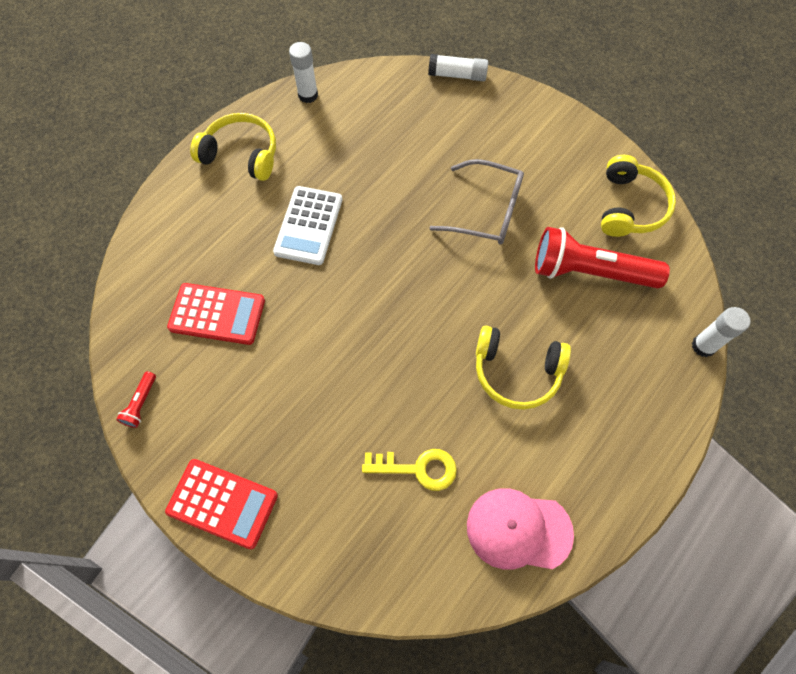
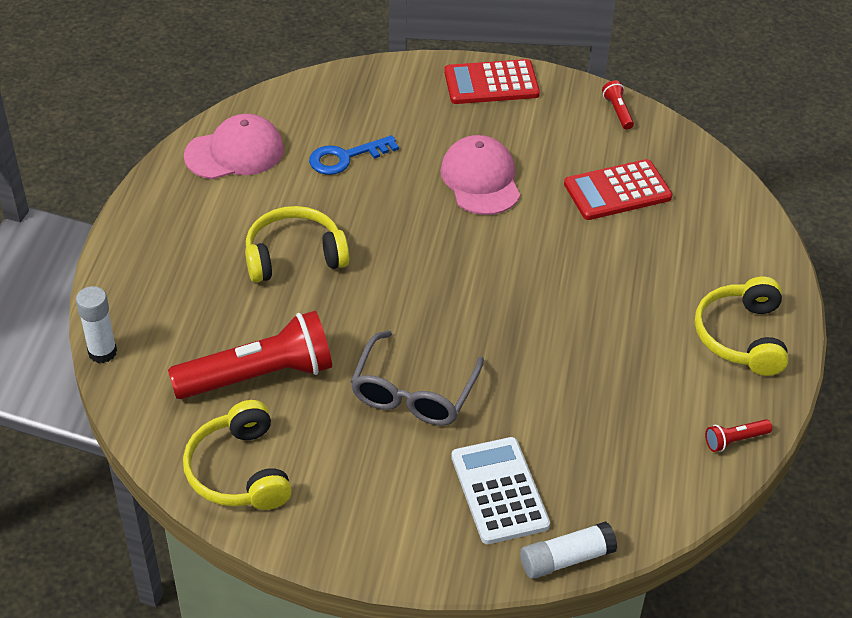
camera: 150 degrees right, 20 degrees down
(241, 154) = (741, 336): yellow headphones -> yellow headphones turned 105 degrees clockwise
(308, 95) = (735, 440): white glue stick -> red flashlight
(309, 226) = (600, 297): white calculator -> white calculator (499, 491)
(316, 381) = (480, 179): none -> pink cap
(417, 468) = (345, 157): yellow key -> blue key
(486, 211) = (413, 393): grey glasses -> grey glasses turned 60 degrees counterclockwise

